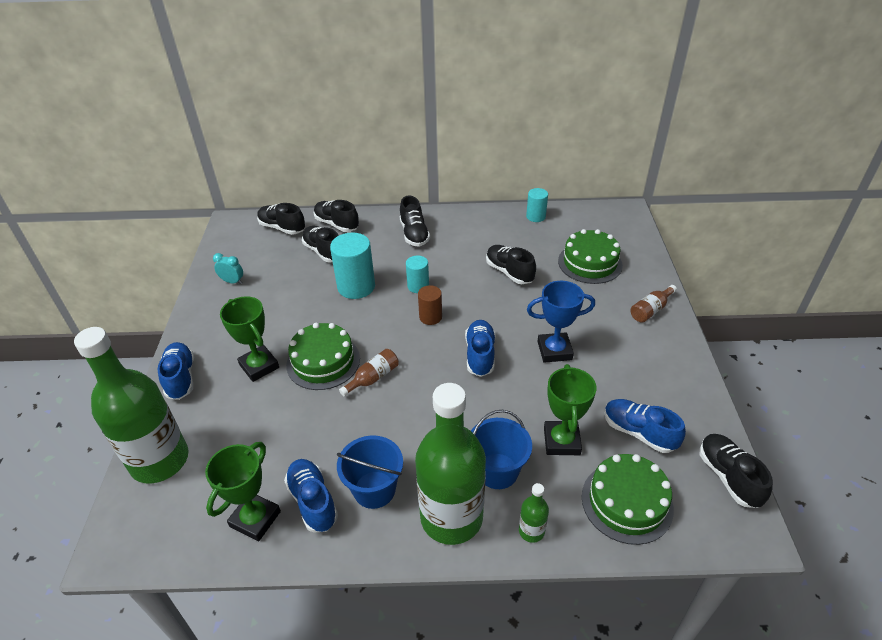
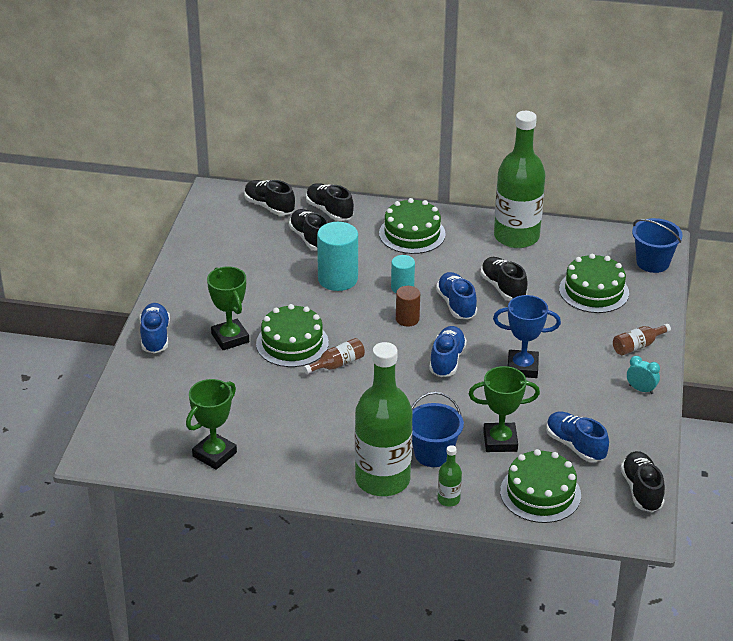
camera: 10 degrees right, 5 degrees down
(160, 460) = (135, 400): green bottle -> green bottle (516, 236)
(232, 281) = (211, 255): turquoise clock -> turquoise clock (641, 389)
(313, 501) = (265, 450): blue shoe -> blue shoe (456, 305)
(374, 489) = (320, 450): blue bucket -> blue bucket (652, 262)
(414, 234) = (412, 234): black shoe -> green cake
(536, 216) = (553, 233): turquoise cylinder -> none
(561, 441) = (500, 441): green trophy -> green trophy turned 75 degrees clockwise

